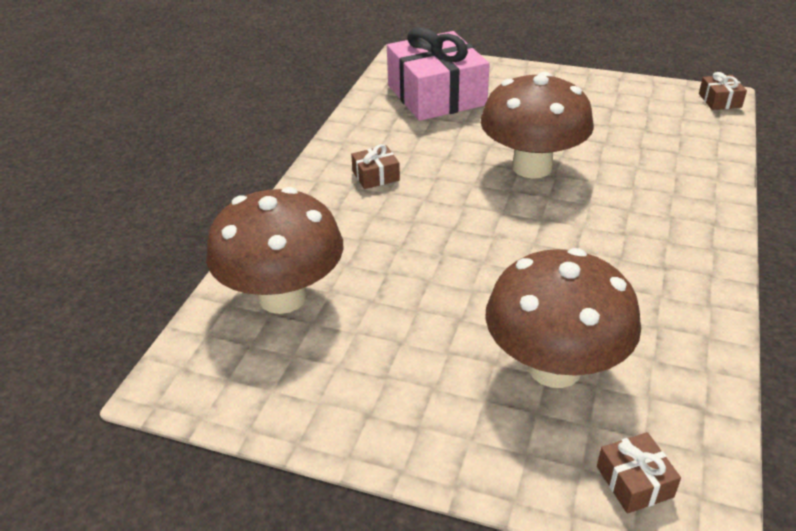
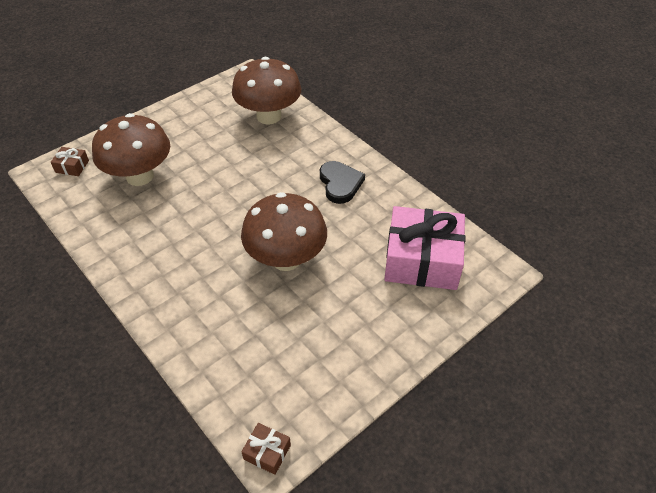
camera: 120 degrees right, 10 degrees up
(376, 176) = (340, 184): brown gift -> black heart

